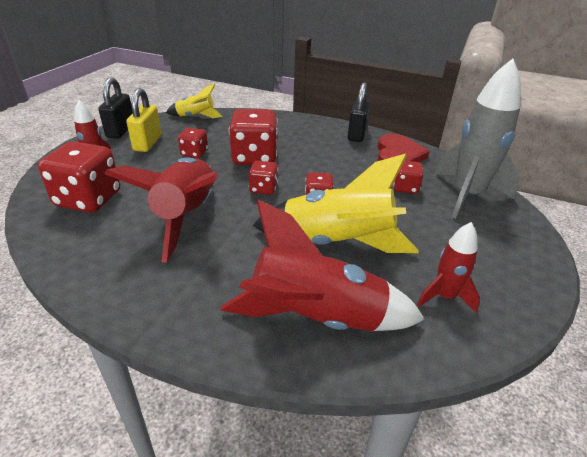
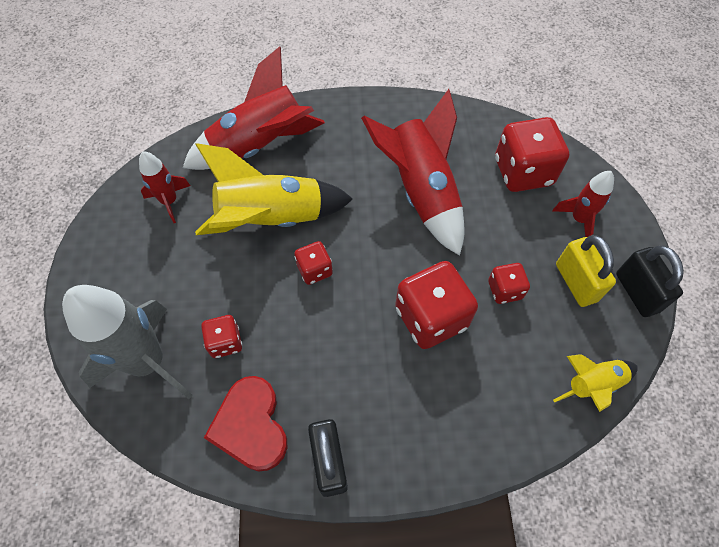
camera: 155 degrees right, 25 degrees up
(263, 189) = (380, 263): red dice -> none

